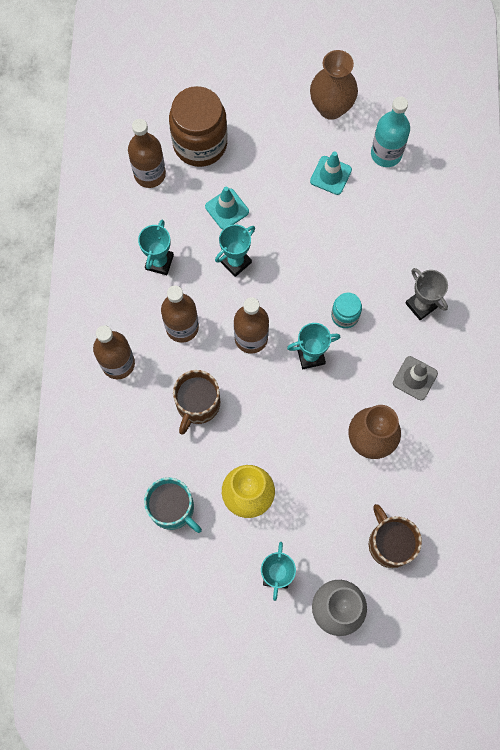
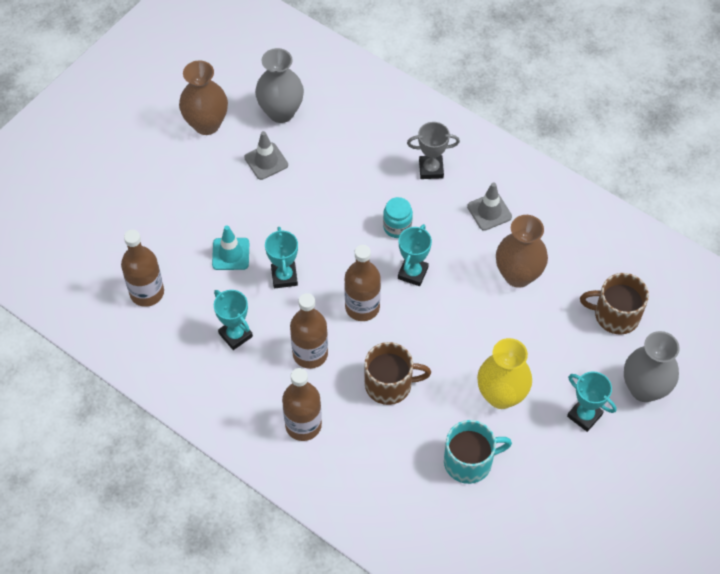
camera: 55 degrees left, 15 degrees down
(197, 404) = (389, 384): brown mug -> brown mug turned 60 degrees counterclockwise
(200, 143) = (153, 237): brown jar -> none
(330, 175) = (266, 161): turquoise traffic cone -> grey traffic cone
(386, 154) = (281, 112): turquoise bottle -> grey vase

